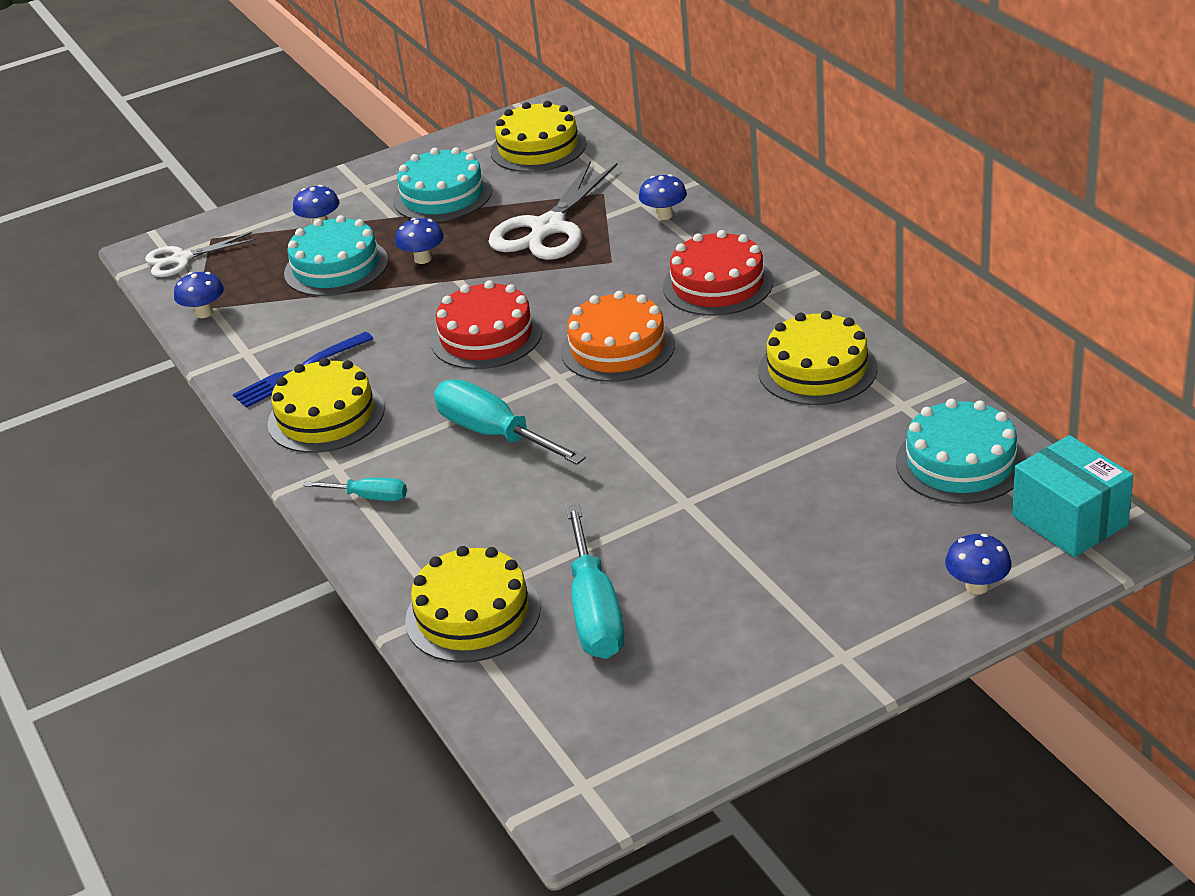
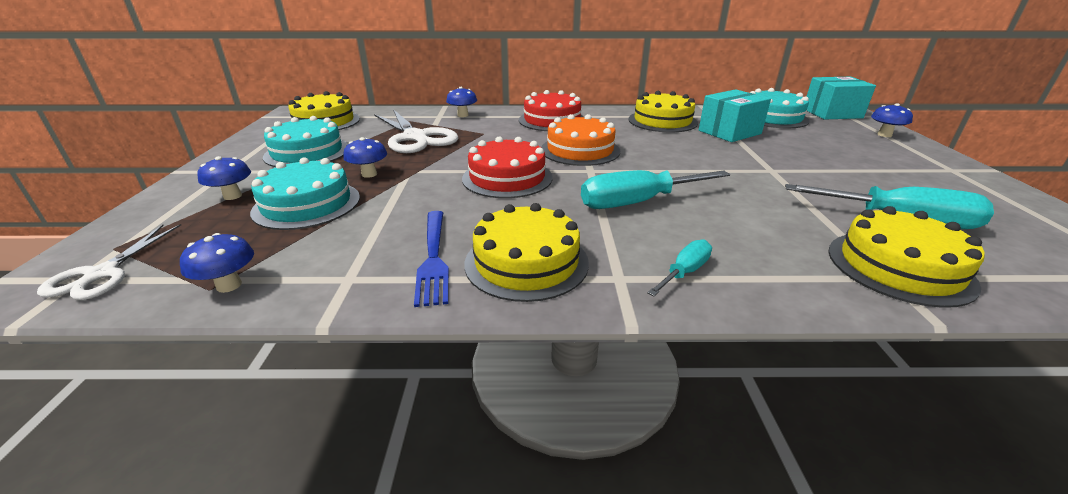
camera: 65 degrees left, 5 degrees down
(823, 439) = (729, 132): none -> turquoise box

